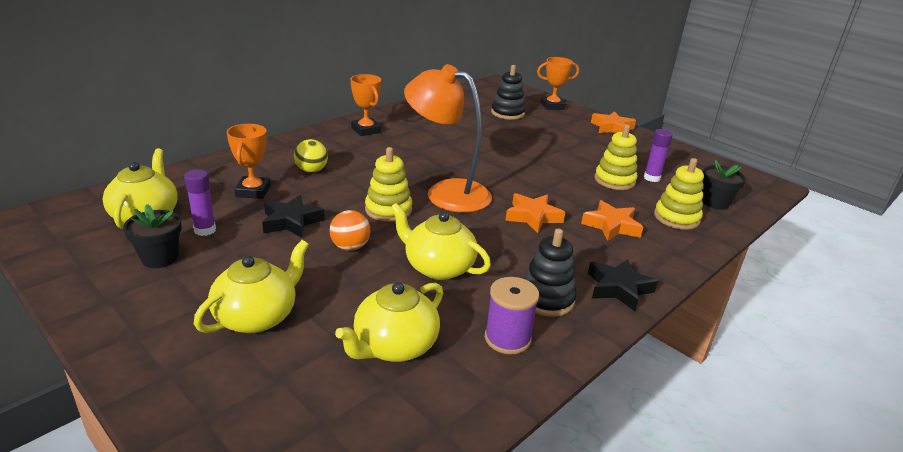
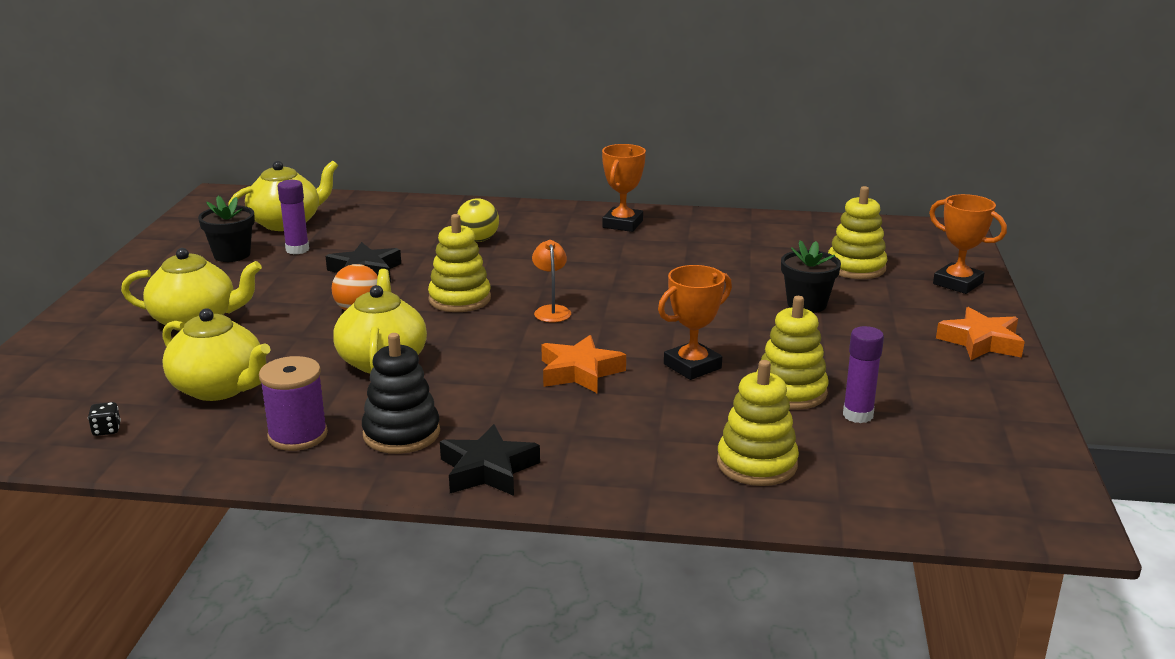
camera: 55 degrees right, 5 degrees down
(253, 191) = (393, 237): orange trophy -> orange trophy (692, 366)
(394, 346) = (220, 388): yellow teapot -> yellow teapot turned 150 degrees counterclockwise
(398, 429) = (106, 430): none -> black dice
(446, 192) = (551, 310): orange lamp -> orange lamp, size x0.40
(507, 113) = (856, 267): black stacking toy -> yellow stacking toy
(611, 226) = (645, 425): orange star -> none
(715, 202) = (873, 483): black flower pot -> black flower pot (806, 304)

